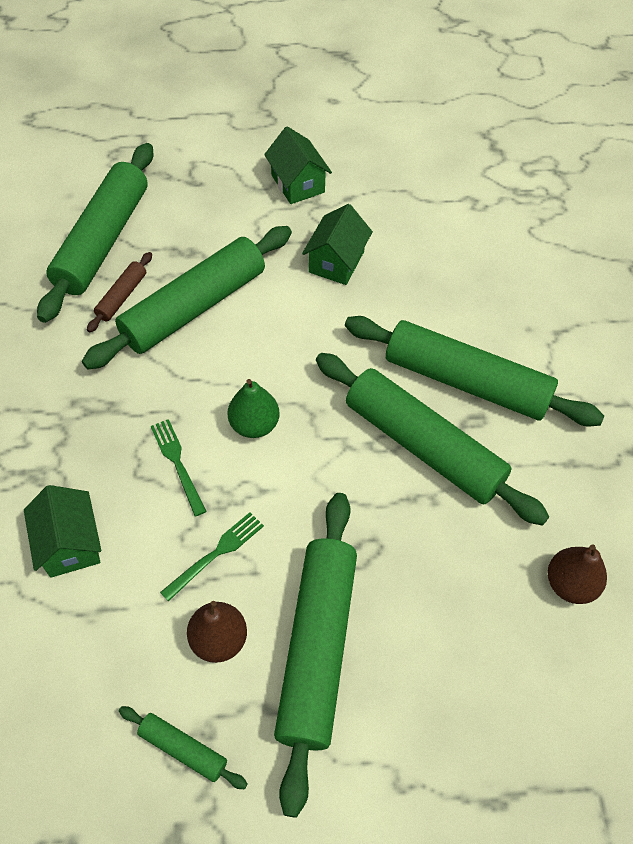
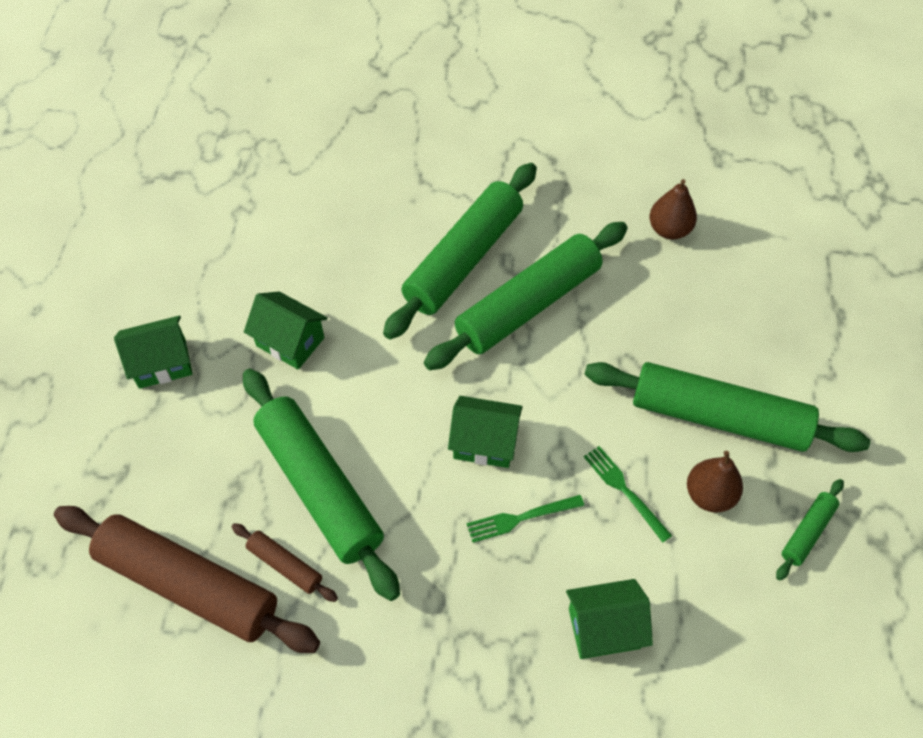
camera: 80 degrees left, 0 degrees up
(102, 240) = (188, 585): green rolling pin -> brown rolling pin
(254, 425) = (484, 443): green pear -> green house

